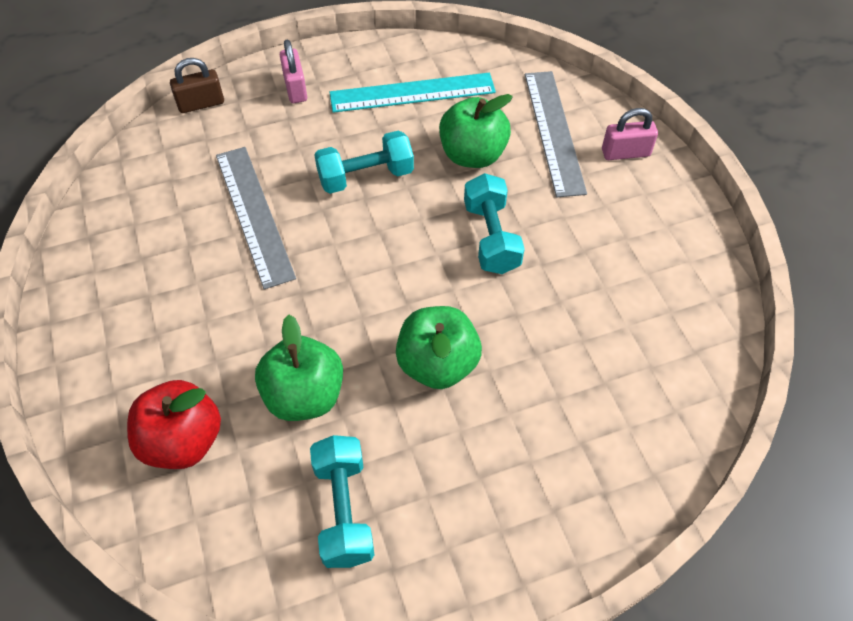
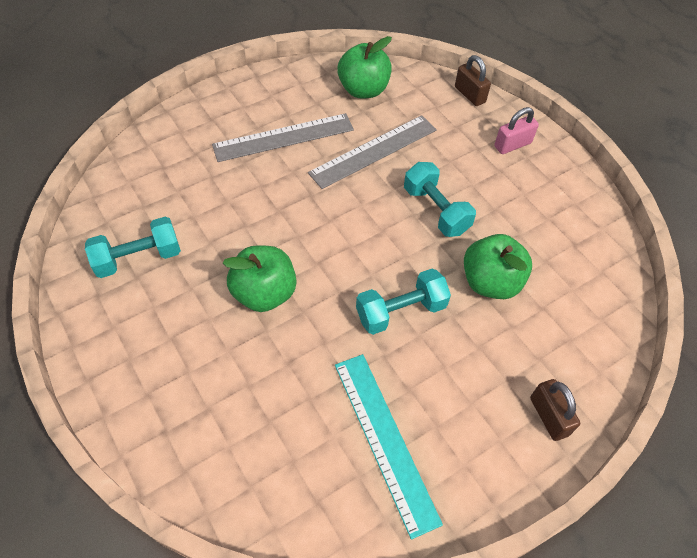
camera: 75 degrees right, 0 degrees up
(183, 441) = (181, 162): red apple -> none
(304, 395) = (224, 216): green apple -> green apple (363, 90)
(412, 93) = (546, 224): turquoise ruler -> turquoise ruler (384, 440)
(553, 131) = (549, 345): grey ruler -> grey ruler (283, 137)
(625, 153) = (549, 416): pink padlock -> brown padlock

